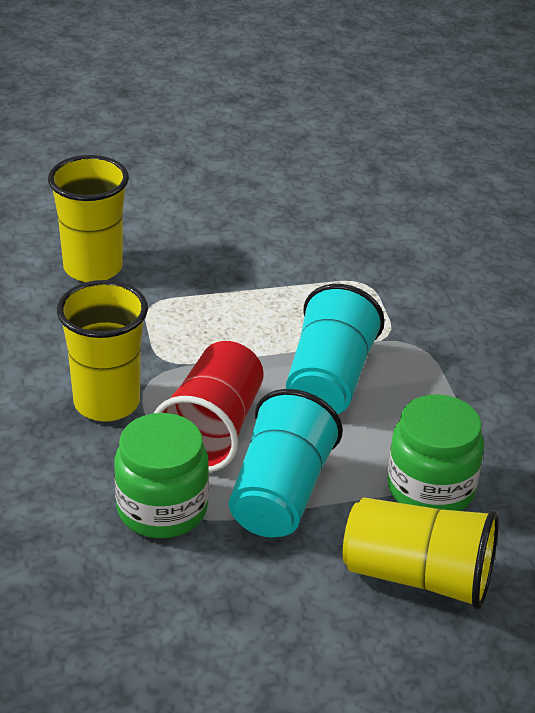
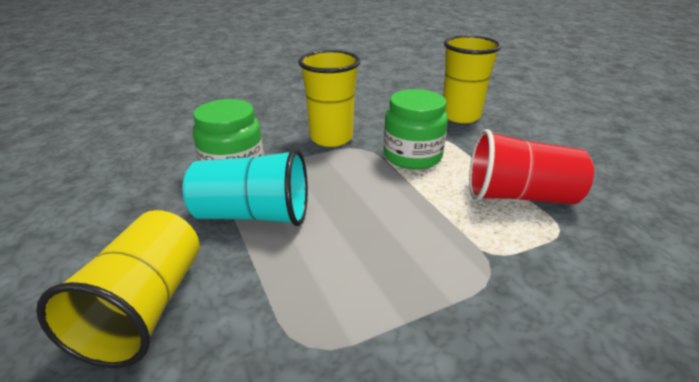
camera: 80 degrees right, 5 degrees down
(212, 430) = (317, 177): red cup -> red cup (519, 196)
(329, 380) = (402, 224): turquoise cup -> none
(431, 488) = (270, 307): green jar -> green jar (412, 156)

